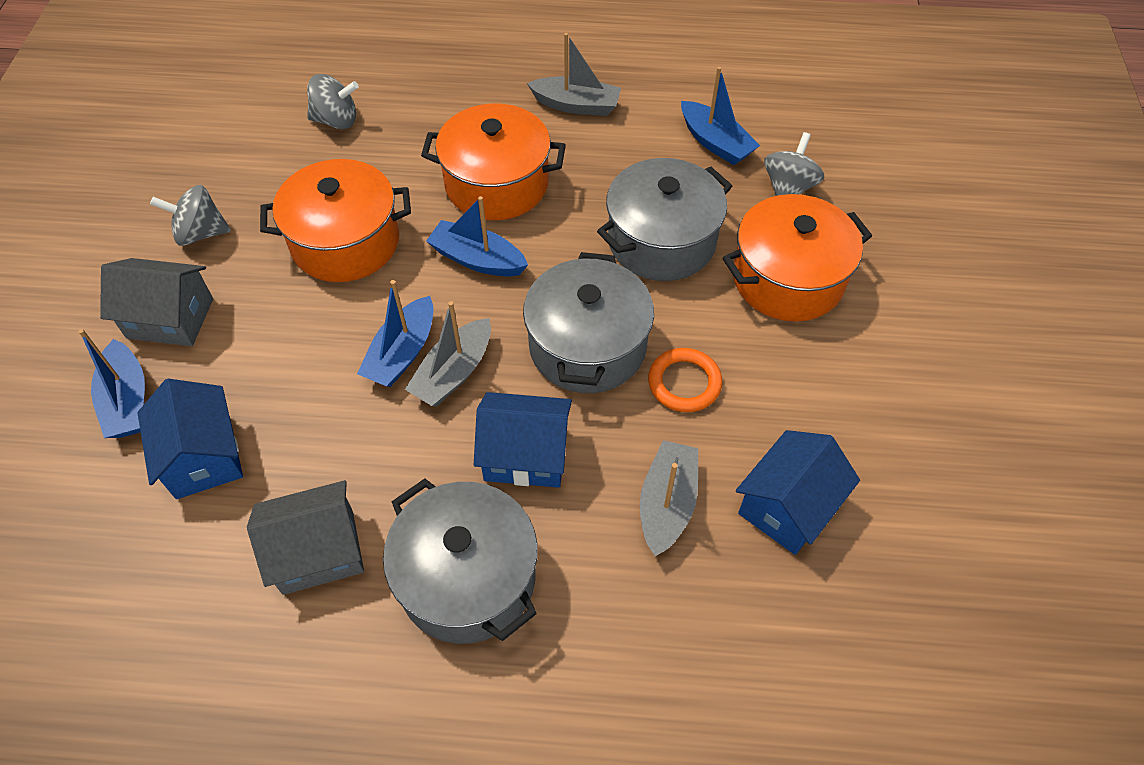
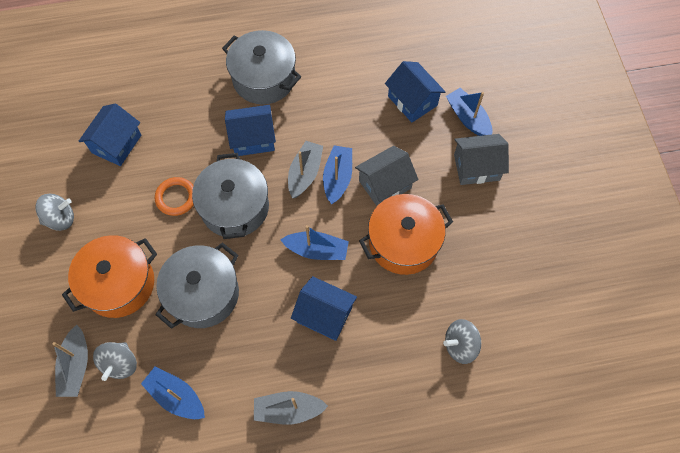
camera: 165 degrees right, 10 degrees up
(200, 233) = (495, 226): grey spinning top -> grey spinning top (60, 218)
(318, 551) = (336, 74): grey house -> grey house (385, 184)
(496, 184) = (324, 315): orange pot -> blue house
(667, 503) = (177, 131): grey boat -> grey boat (76, 366)

